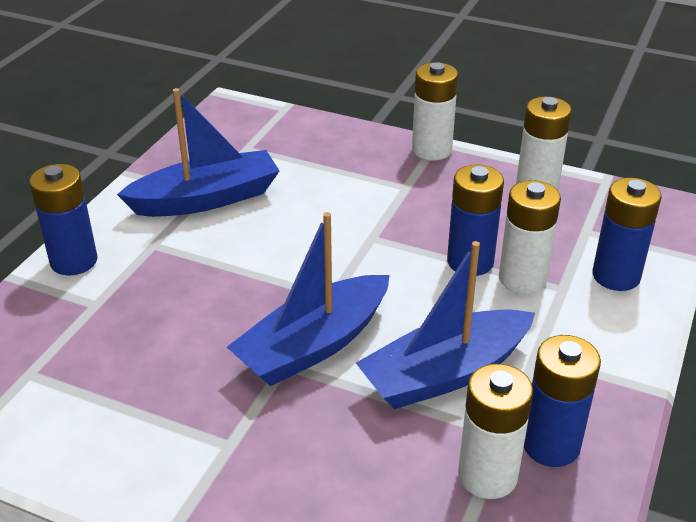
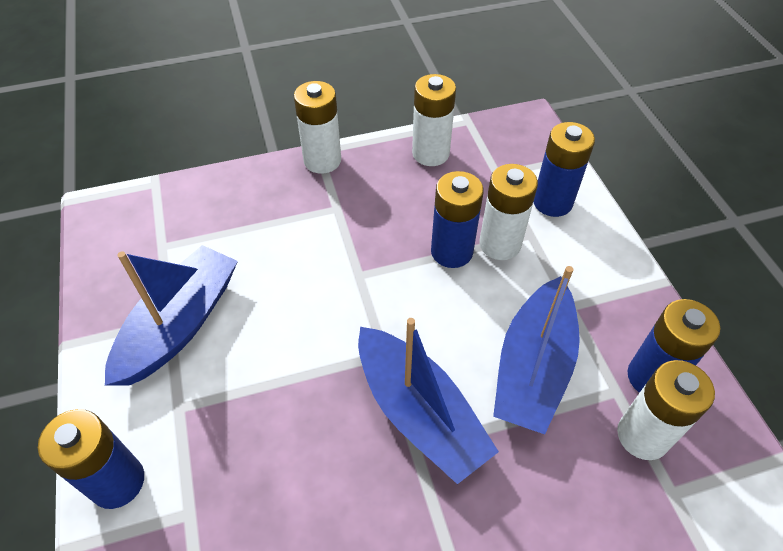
camera: 40 degrees left, 15 degrees up
(313, 345) = (419, 413): blue boat -> blue boat turned 45 degrees counterclockwise

